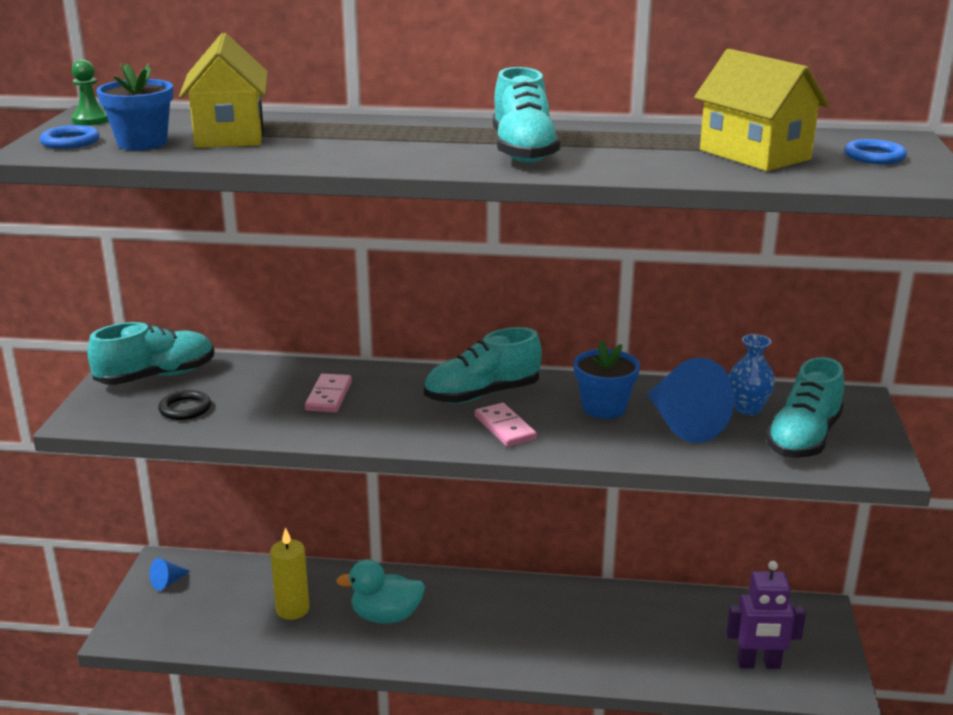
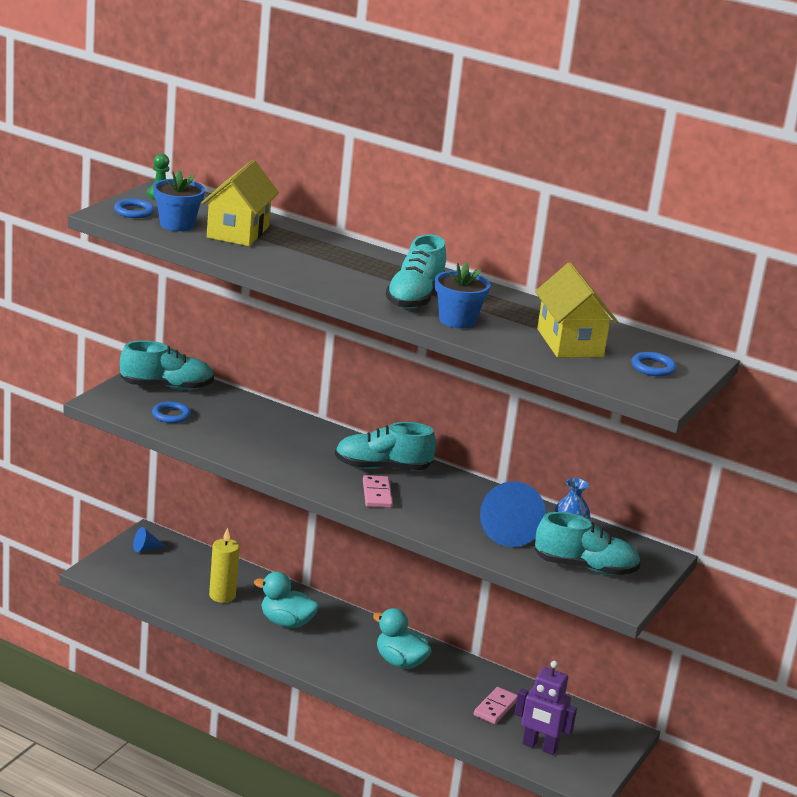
camera: 20 degrees right, 0 degrees up
(185, 408) = (171, 415): black ring -> blue ring
(328, 396) = (273, 436): pink domino -> pink domino (495, 708)
(541, 617) = (400, 662): none -> turquoise duck
(604, 408) = (461, 503): blue flower pot -> blue flower pot (457, 320)
(803, 438) = (585, 567): turquoise shoe -> turquoise shoe turned 135 degrees counterclockwise

